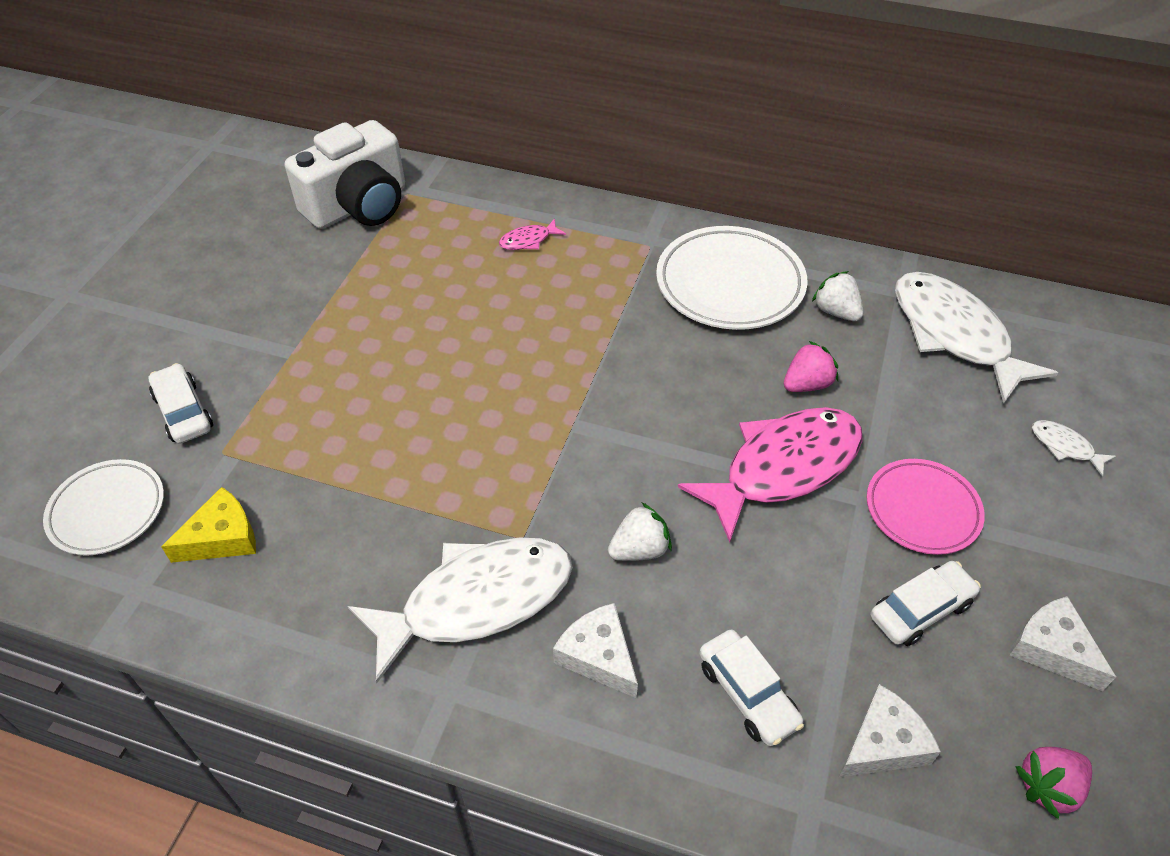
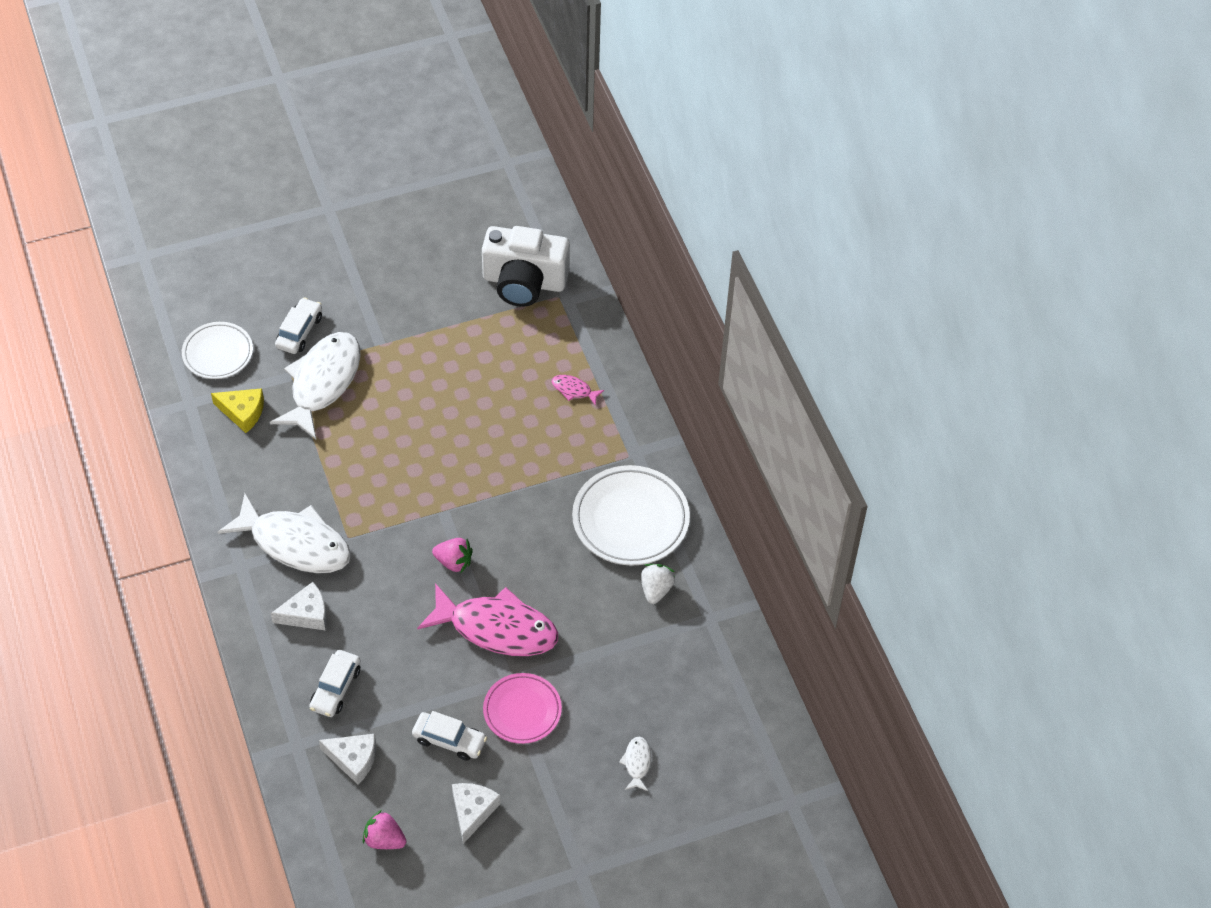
camera: 50 degrees right, 5 degrees up
(598, 656) = (306, 614): white cheese -> white cheese turned 60 degrees clockwise
(639, 549) = (383, 593): white strawberry -> none
(807, 384) = (575, 606): pink strawberry -> pink strawberry (454, 562)
(954, 335) = (691, 664): white fish -> white fish (322, 383)

